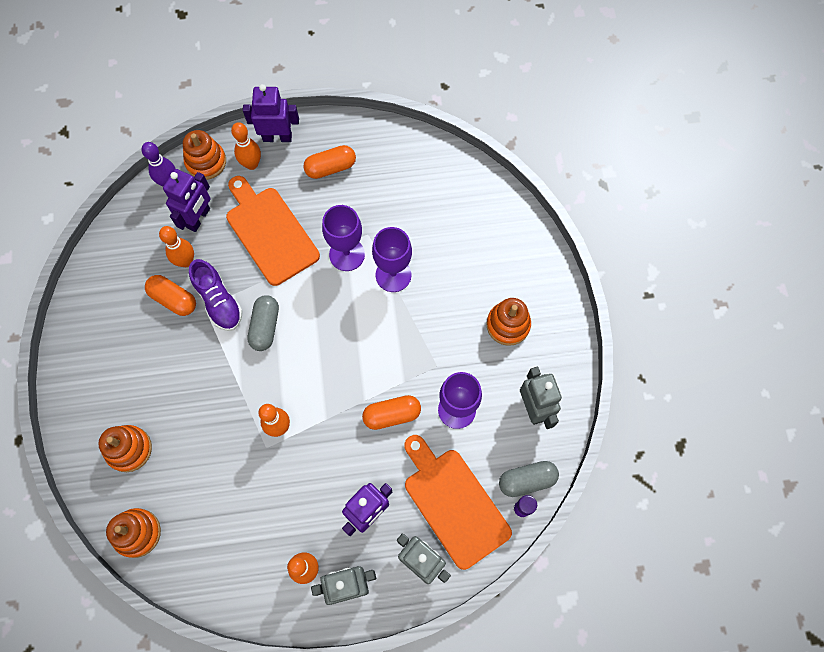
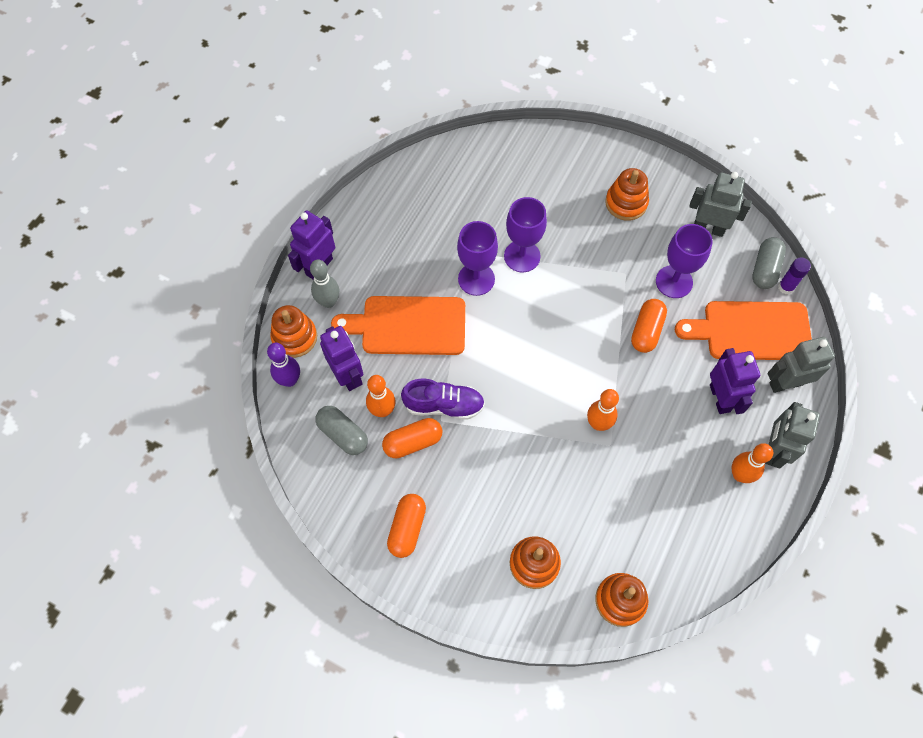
camera: 55 degrees left, 5 degrees down
(251, 164) = (328, 302): orange bowling pin -> grey bowling pin
(265, 327) = (496, 381): grey capsule -> grey capsule (343, 434)
(330, 167) = (384, 243): orange capsule -> orange capsule (407, 528)

